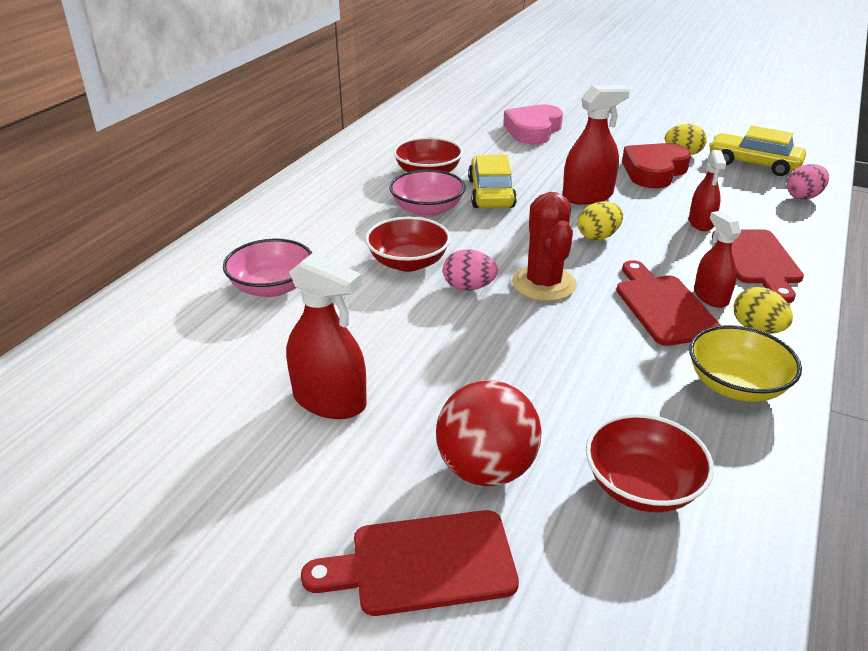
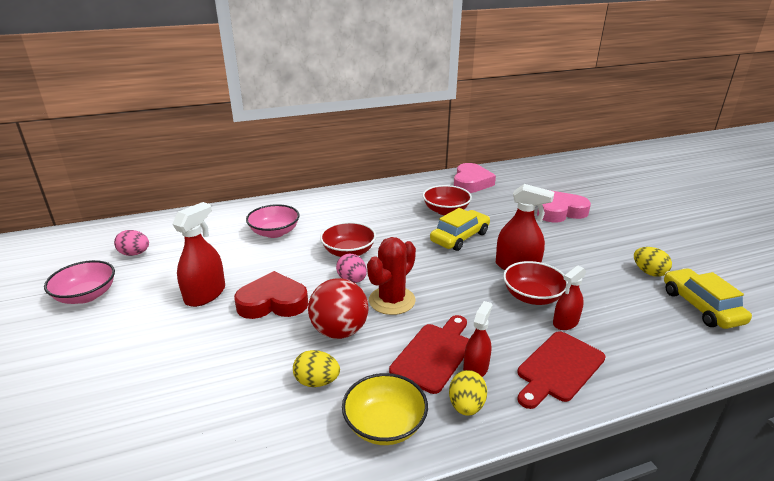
camera: 45 degrees right, 5 degrees down
(329, 400) = (205, 294): red spray bottle -> red spray bottle turned 135 degrees counterclockwise
(400, 134) = (471, 183): none -> pink heart
(423, 563) = (112, 383): red cutting board -> none
(427, 210) = (408, 230): pink bowl -> pink bowl (86, 295)
(486, 469) = (199, 366): red ball -> red ball (339, 331)
(598, 236) = (475, 293): yellow egg -> yellow egg (317, 381)
(642, 486) = (237, 429): red bowl -> red bowl (532, 296)
(654, 171) = (598, 273): red heart -> red heart (273, 302)
(803, 197) = (698, 351): pink egg -> pink egg (135, 254)

